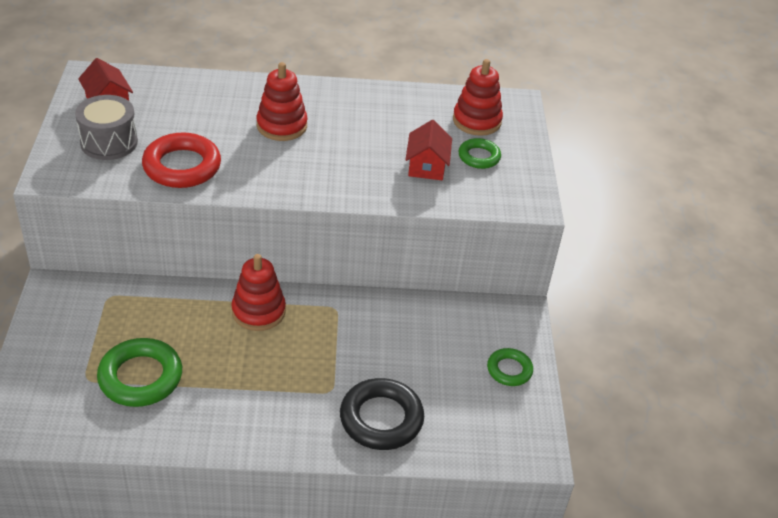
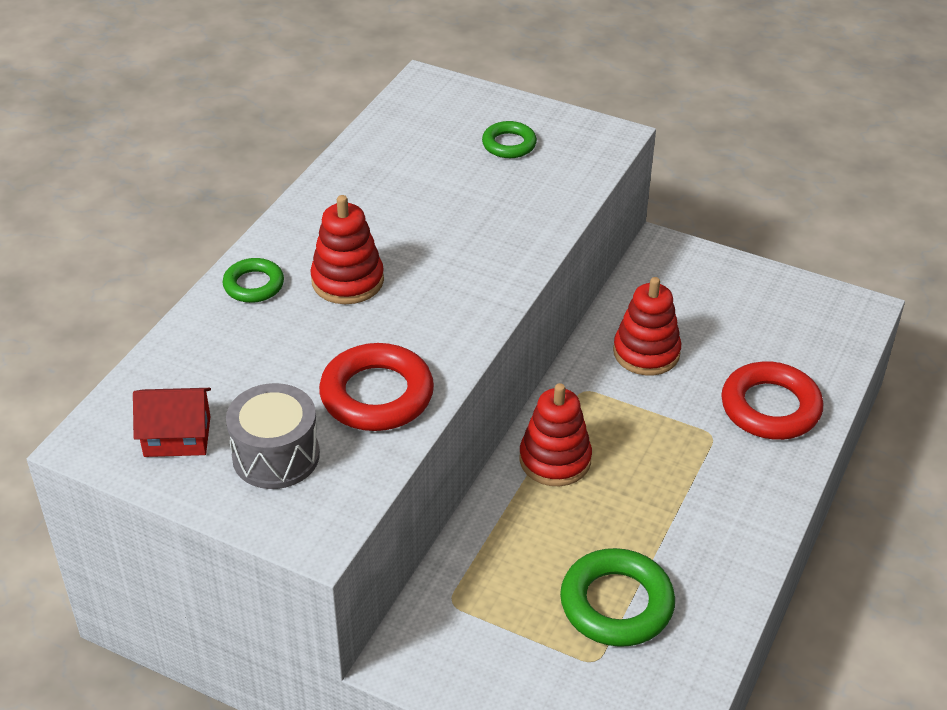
camera: 60 degrees left, 0 degrees up
(381, 419) = (770, 407): black ring -> red ring
(427, 166) = (502, 188): red house -> none
(476, 121) = (441, 123): red stacking toy -> red stacking toy (646, 352)
(509, 370) = (741, 287): green ring -> green ring (254, 285)

